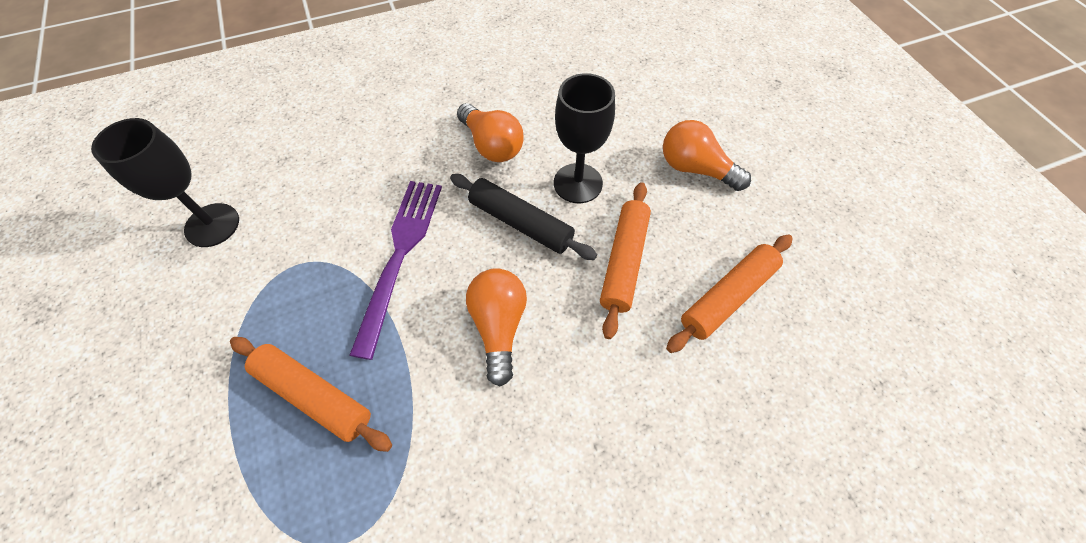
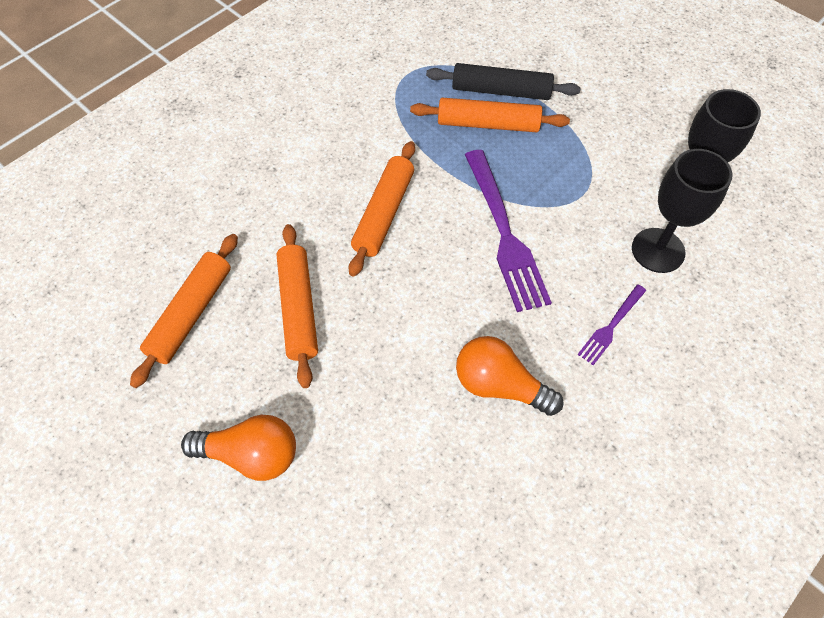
camera: 155 degrees right, 0 degrees up
(381, 150) = (611, 327): none -> purple fork
(499, 326) = (384, 213): orange light bulb -> orange rolling pin
(520, 223) = (415, 307): black rolling pin -> black rolling pin (501, 91)
(578, 183) = (379, 376): black goblet -> black goblet (658, 250)

